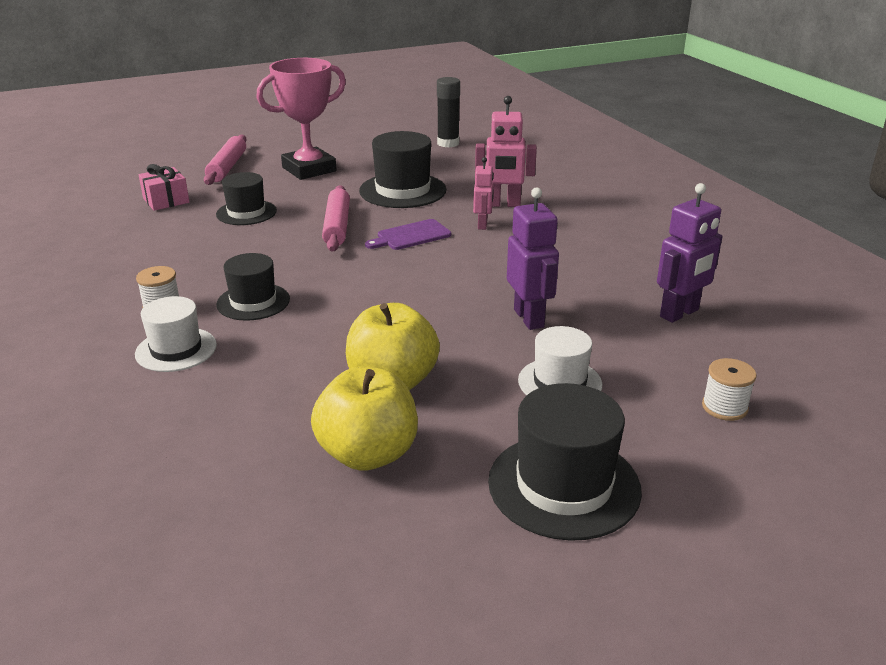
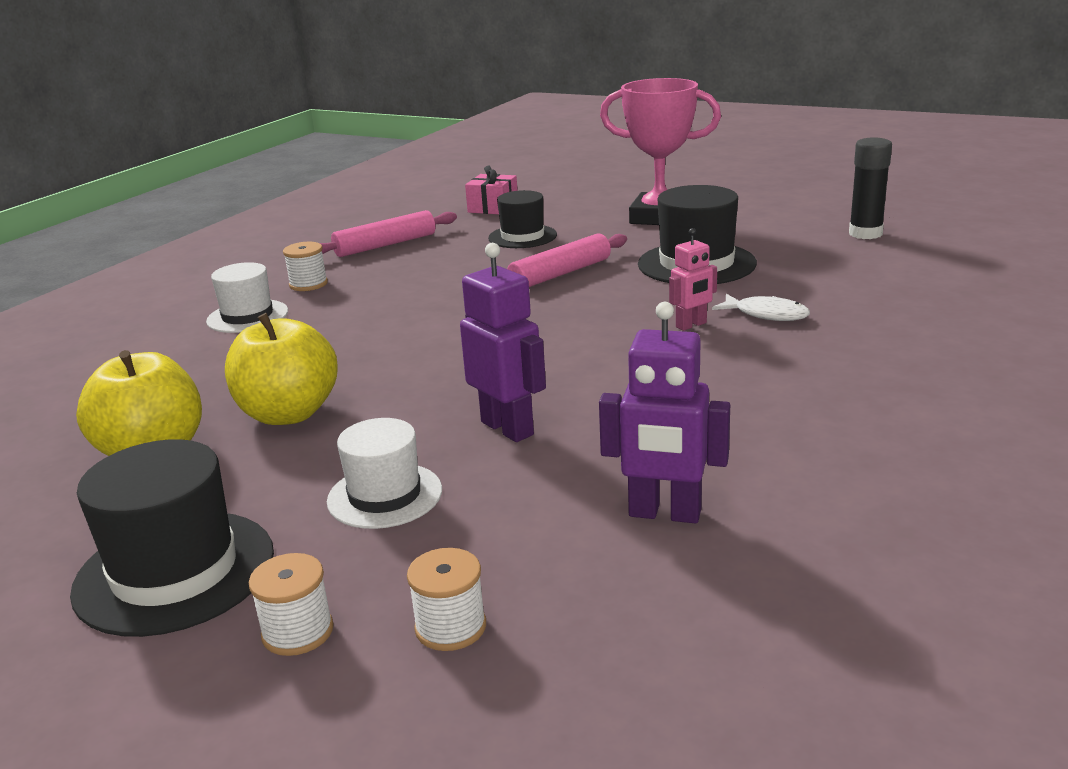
camera: 55 degrees right, 5 degrees down
(227, 167) = (598, 195): pink rolling pin -> pink rolling pin (385, 245)
(253, 302) = (362, 306): black hat -> none
(411, 236) = (599, 307): purple cutting board -> none
(503, 204) = (766, 314): pink robot -> white fish
(529, 318) = (508, 428): purple robot -> purple robot turned 75 degrees counterclockwise
(683, 457) = (297, 632): none -> white spool

